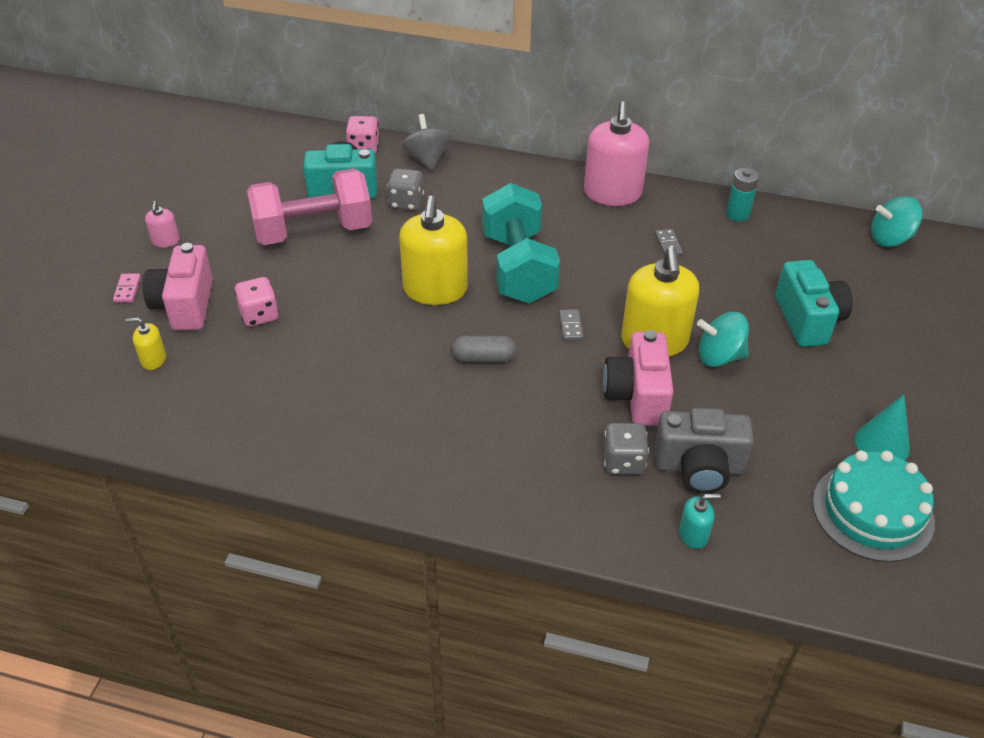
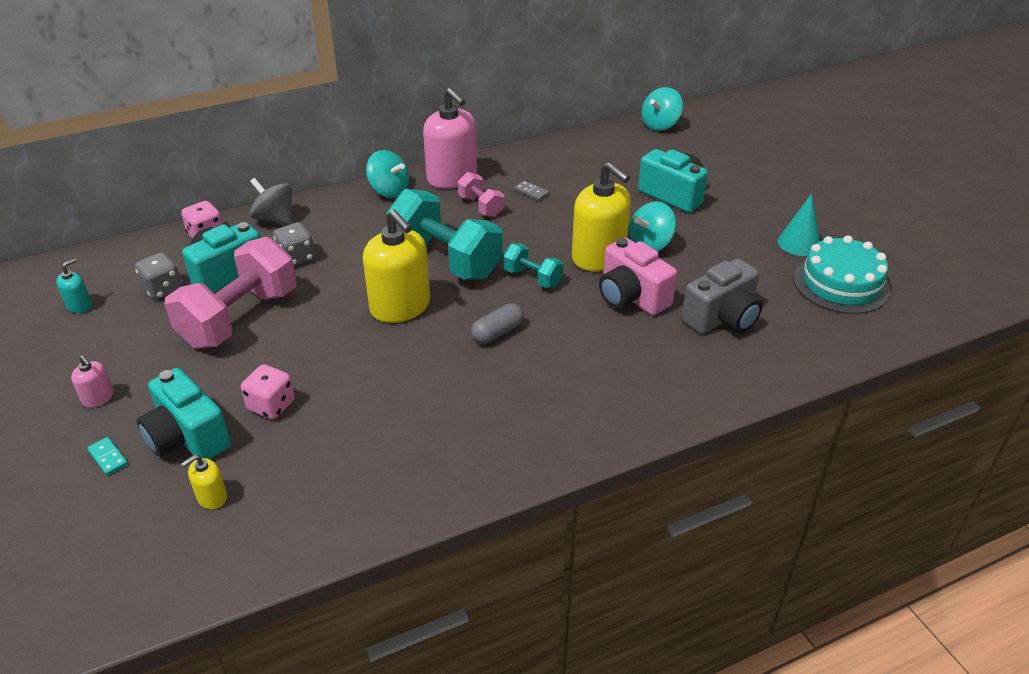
camera: 40 degrees left, 5 degrees down
(127, 289) = (108, 457): pink domino -> turquoise domino
(185, 305) = (187, 437): pink camera -> turquoise camera
(544, 179) = (389, 191): none -> turquoise spinning top
(571, 326) = (532, 278): grey domino -> turquoise dumbbell
(605, 234) = (481, 206): none -> pink dumbbell
(623, 462) = (674, 343): grey dice -> grey dice (163, 289)
(693, 535) = (769, 360): turquoise soap dispenser -> turquoise soap dispenser (79, 305)
(737, 214) = (553, 152): turquoise battery -> none

